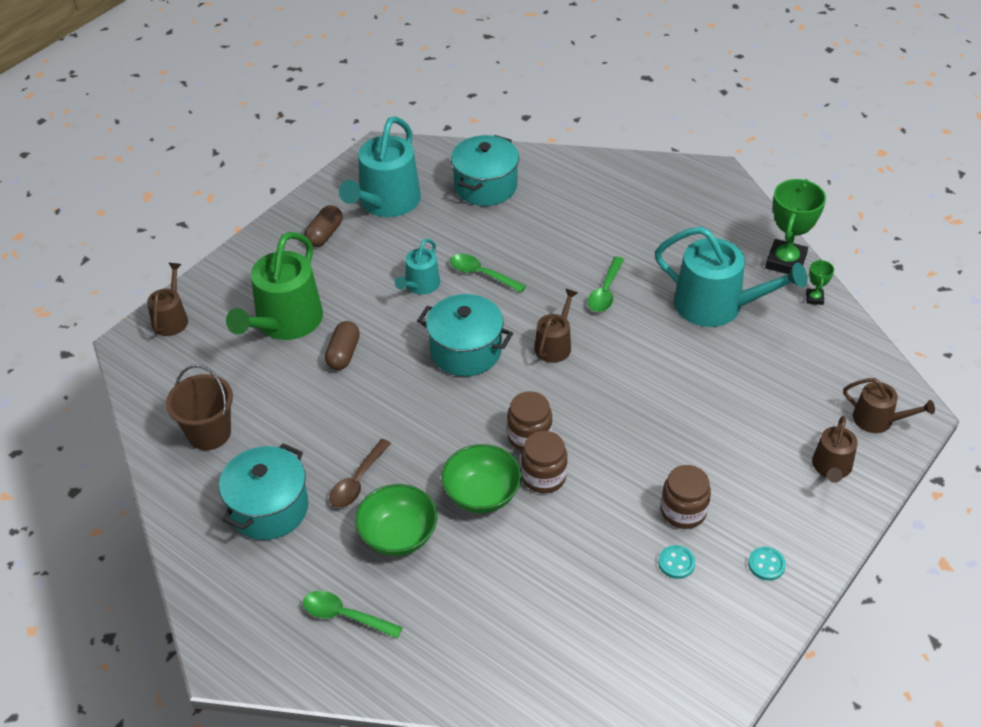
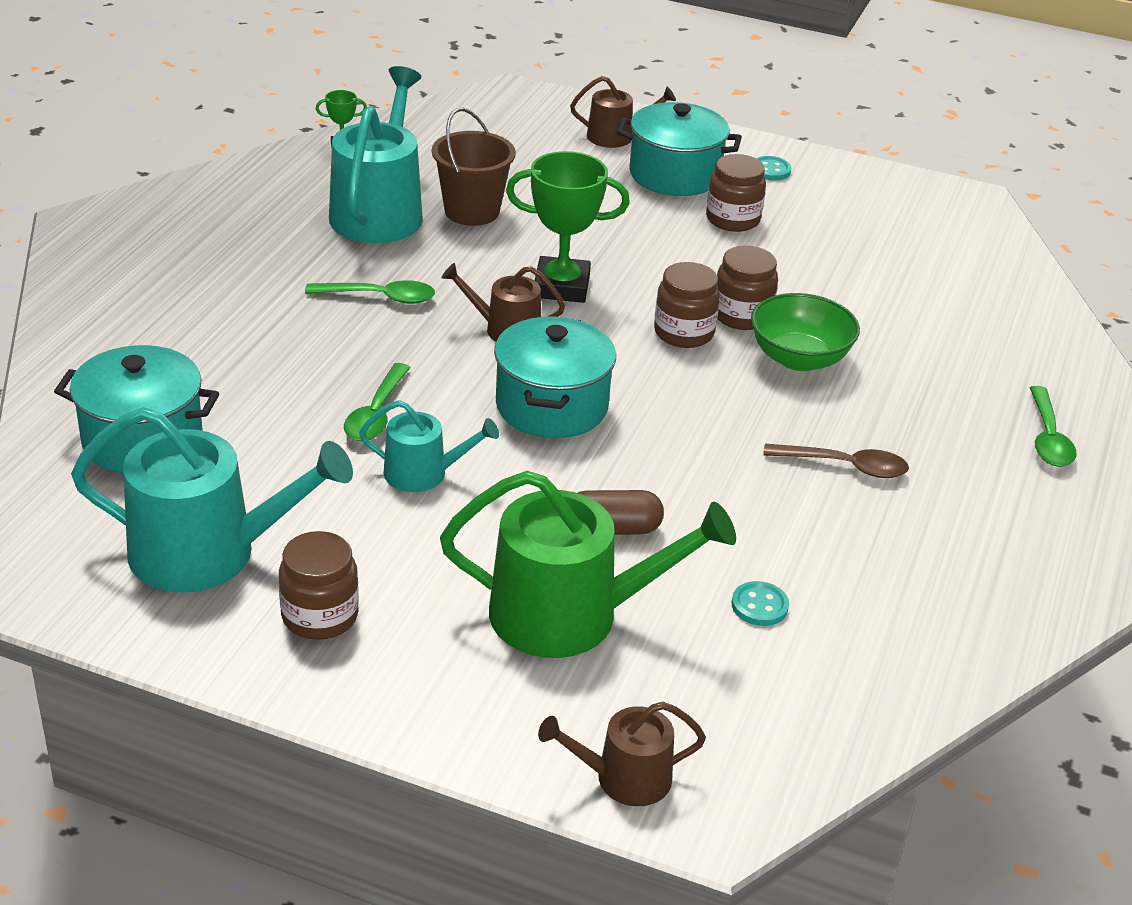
camera: 110 degrees left, 10 degrees down
(209, 433) = (853, 644): brown bucket -> brown bucket (472, 211)
(269, 508) = (944, 541): turquoise pot -> turquoise pot (674, 175)
(325, 234) = (320, 616): brown capsule -> brown jar
(398, 536) = (906, 415): green bowl -> none
(676, 563) = (805, 220): turquoise button -> turquoise button (759, 606)
(785, 262) = (276, 166): green trophy -> green trophy (561, 286)
(878, 420) = (531, 111): brown watering can -> none

